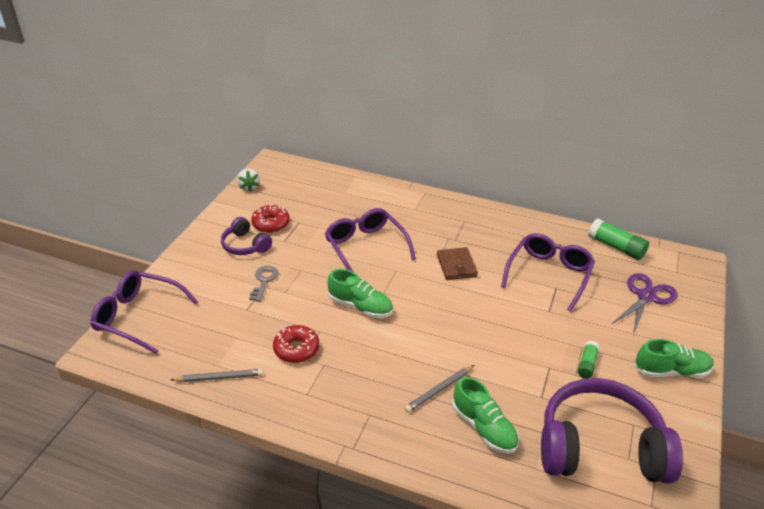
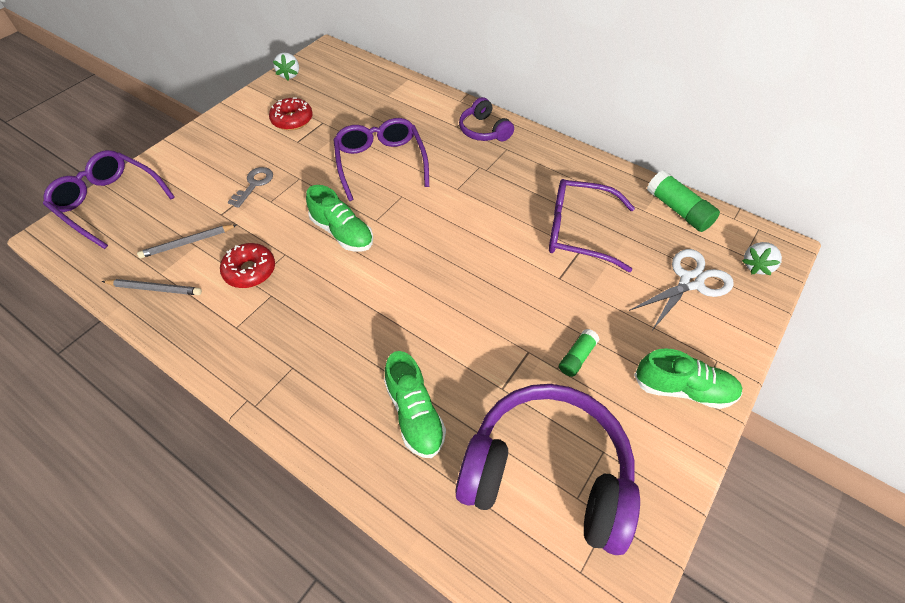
camera: 15 degrees right, 15 degrees up
(245, 245) = (254, 140): purple headphones -> purple headphones (484, 130)
(439, 390) = (384, 353): grey pencil -> grey pencil (187, 243)
(456, 266) = (473, 202): brown wallet -> none
(549, 274) = (579, 231): purple glasses -> purple glasses turned 120 degrees counterclockwise
(646, 297) = (691, 282): purple scissors -> white scissors
(688, 277) = (756, 266): none -> white strawberry

